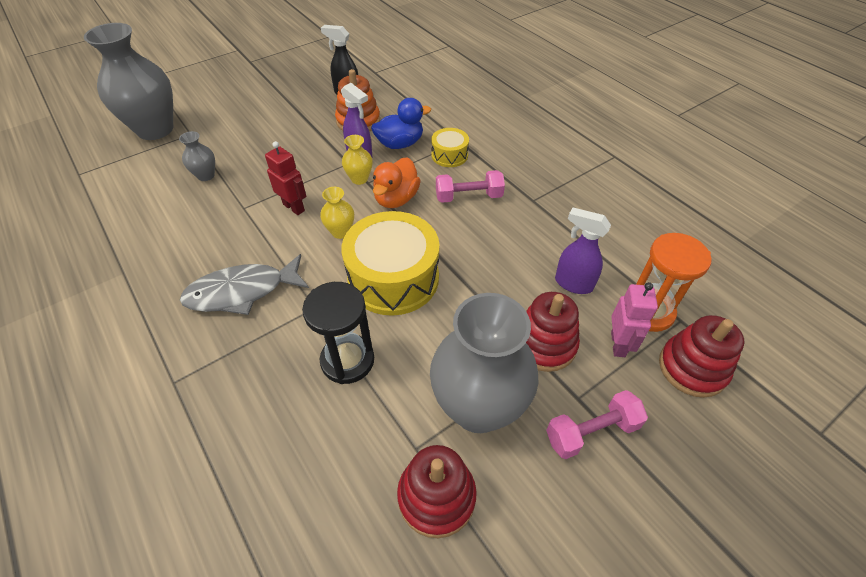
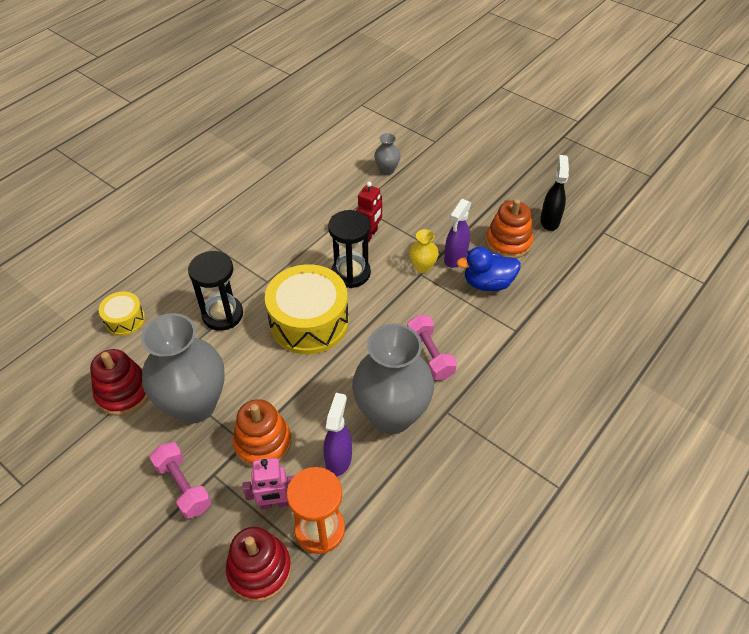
camera: 75 degrees right, 0 degrees up
(155, 129) = (430, 120): grey vase -> grey vase (392, 415)
(242, 291) = (272, 236): grey fish -> none
(340, 232) = (351, 273): yellow vase -> black hourglass
(396, 199) = (406, 300): orange duck -> none
(400, 144) = (487, 283): blue duck -> blue duck turned 120 degrees clockwise
(449, 155) = (488, 327): yellow drum -> yellow drum (125, 320)
(544, 344) = (263, 443): red stacking toy -> orange stacking toy

